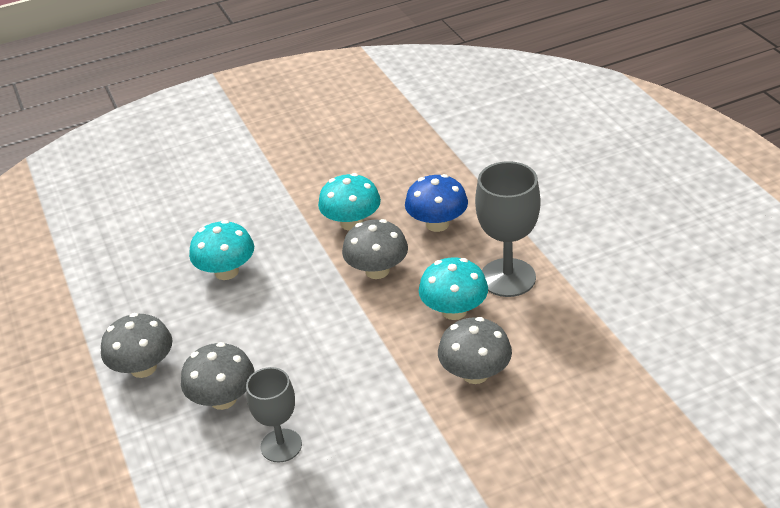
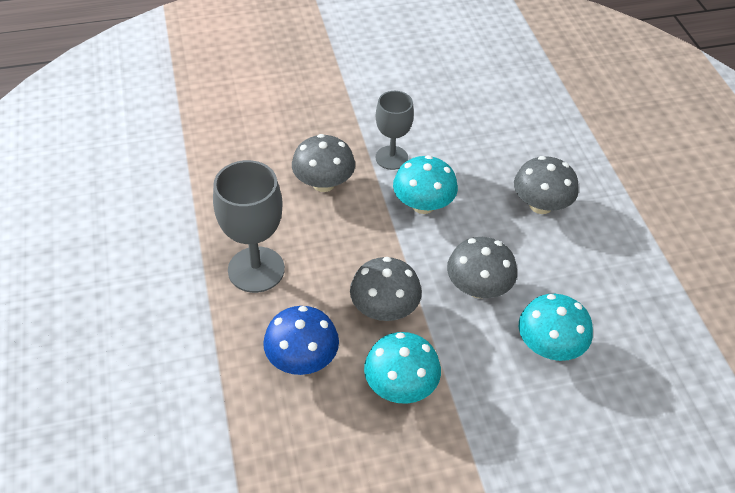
camera: 175 degrees left, 10 degrees up
(143, 368) = (619, 249): grey mushroom -> grey mushroom (478, 287)
(281, 445) = (491, 159): grey goblet -> grey goblet (391, 158)
(454, 311) = (321, 245): turquoise mushroom -> turquoise mushroom (423, 205)

